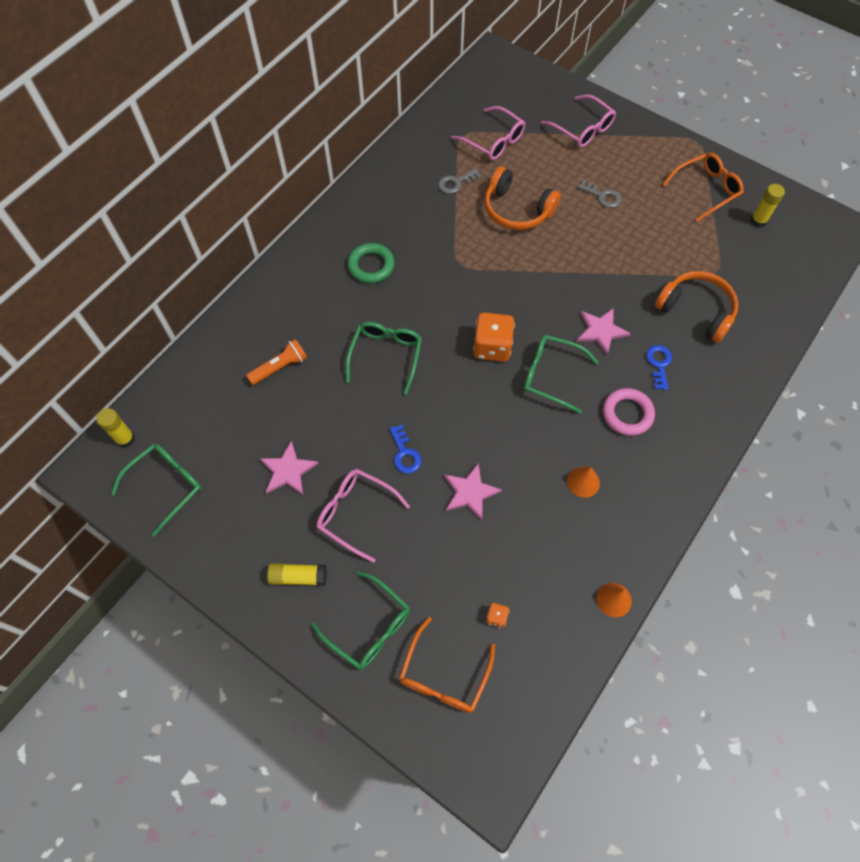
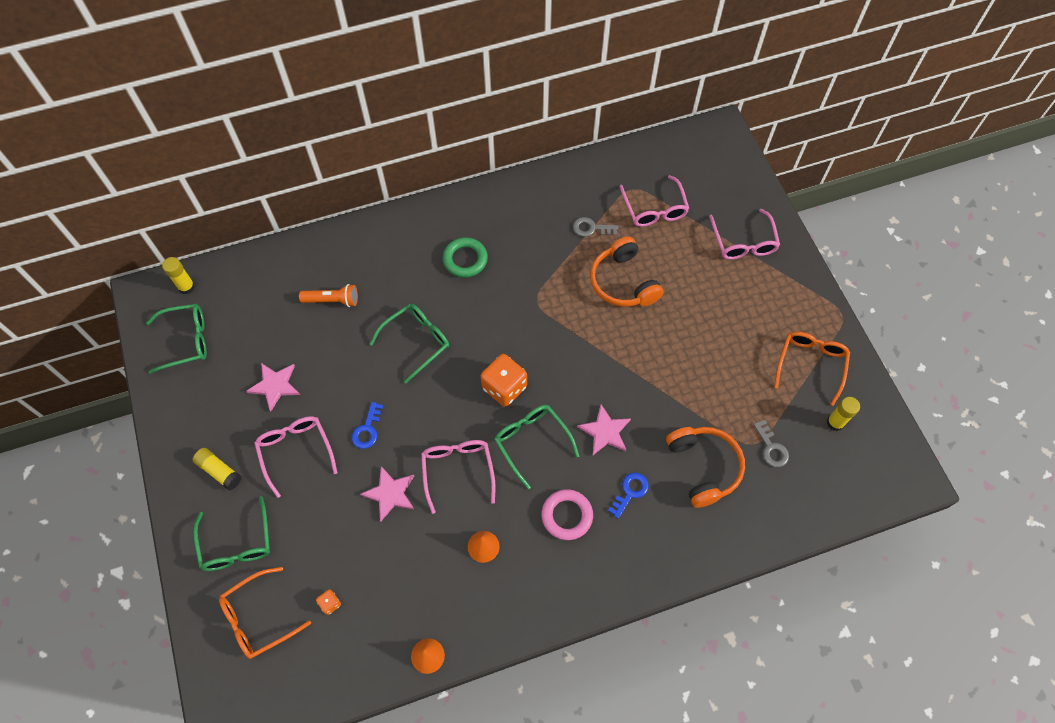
camera: 35 degrees right, 0 degrees up
(510, 436) = (458, 470): none -> pink glasses
(602, 196) = (709, 314): grey key -> grey key (771, 448)
(706, 189) = (810, 364): orange glasses -> orange glasses turned 75 degrees counterclockwise

